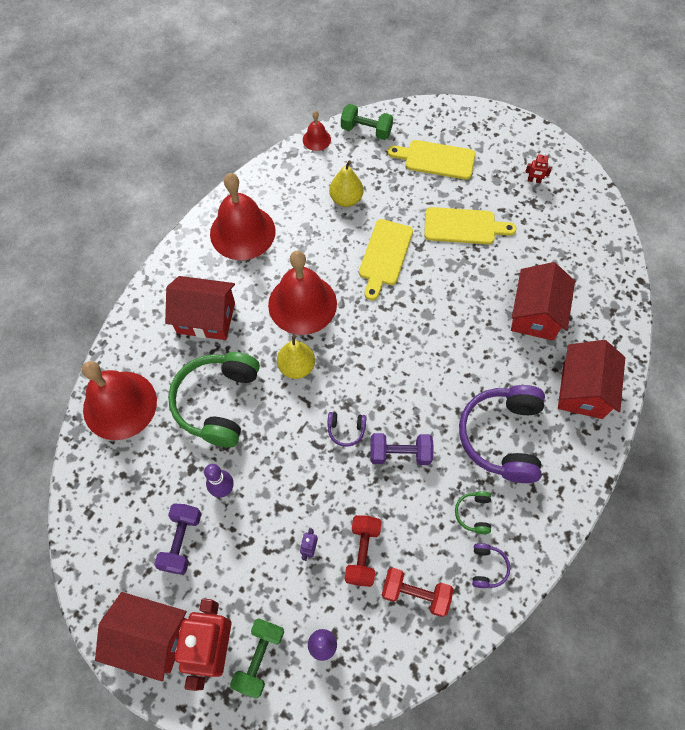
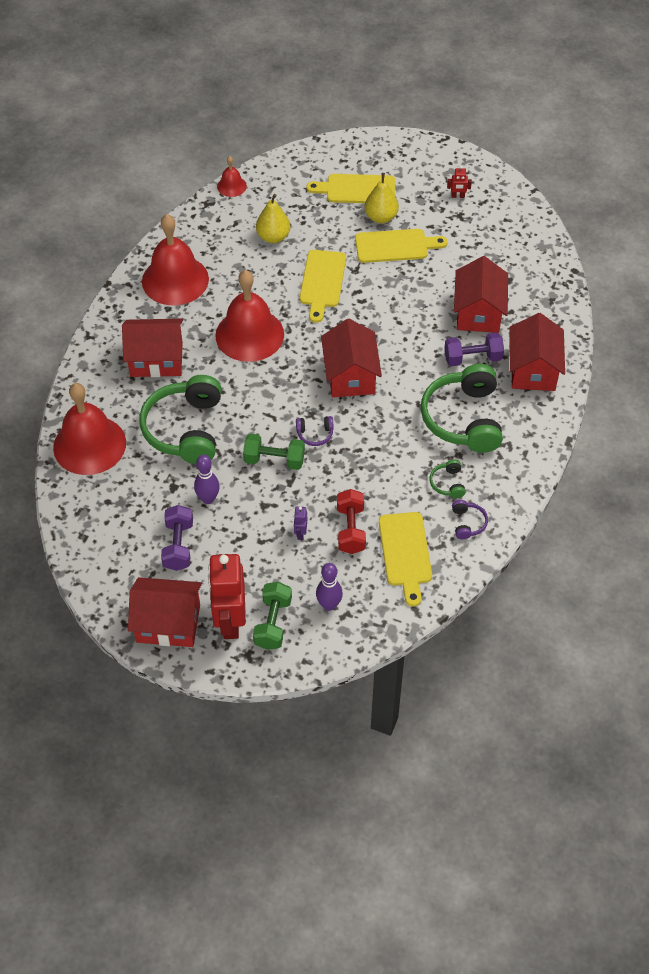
camera: 10 degrees left, 10 degrees down
(297, 367) = (256, 389): yellow pear -> yellow pear (381, 217)
(366, 130) = (281, 171): green dumbbell -> green dumbbell (274, 460)
(394, 367) = (350, 375): none -> red house
(400, 453) = (370, 446): purple dumbbell -> purple dumbbell (472, 358)
(415, 594) = (405, 553): red dumbbell -> yellow cutting board
(502, 437) = (463, 418): purple headphones -> green headphones

